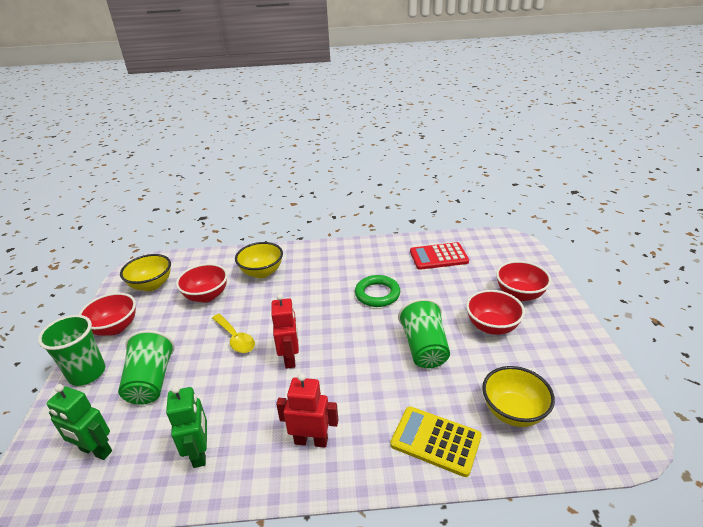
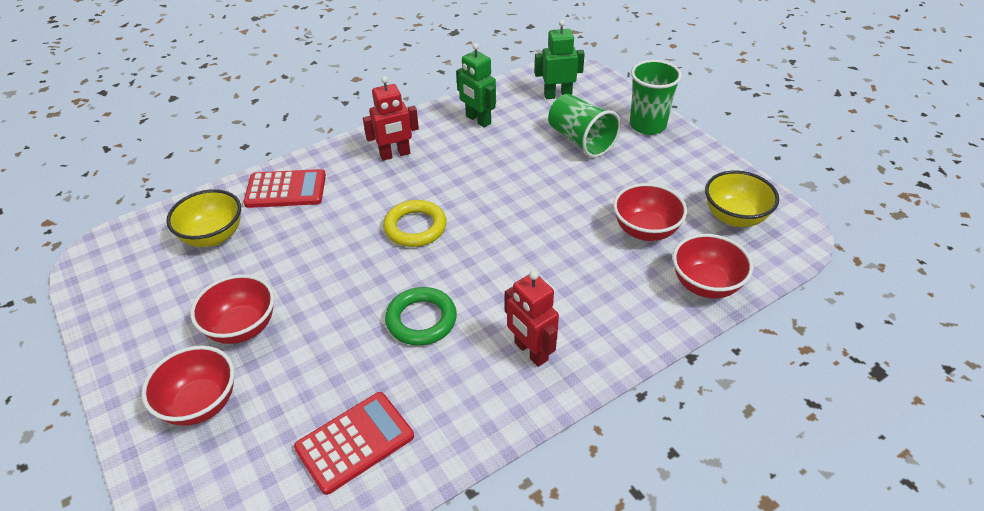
camera: 150 degrees right, 10 degrees up
(115, 328) = (690, 162): red bowl -> red bowl (705, 285)
(235, 338) = (548, 199): yellow spoon -> none
(262, 272) = (618, 291): yellow bowl -> none
(290, 358) = (469, 203): red robot -> red robot (530, 352)
(343, 354) = (415, 227): none -> yellow ring
(424, 348) = (324, 267): green cup -> none
(435, 441) = (286, 190): yellow calculator -> red calculator

